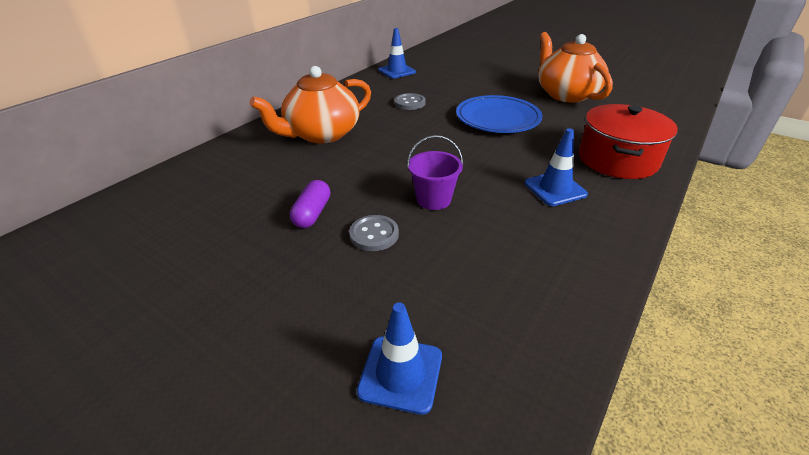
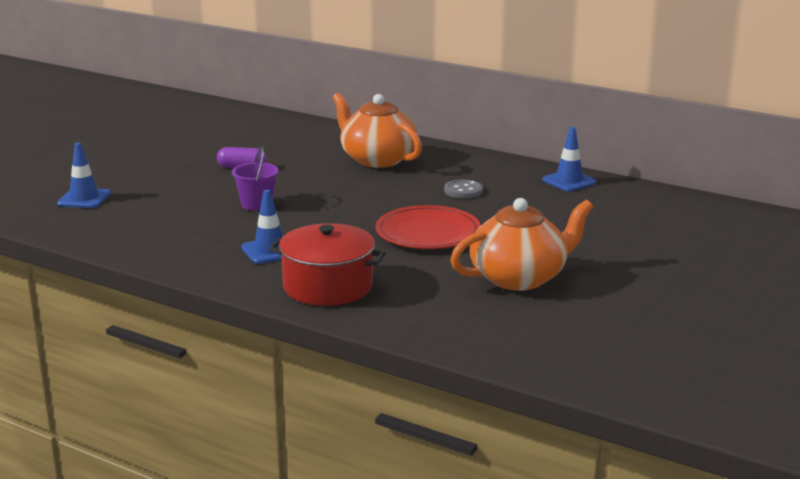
camera: 85 degrees right, 15 degrees down
(374, 234) = (212, 187): grey button -> none
(497, 118) = (428, 233): blue plate -> red plate

